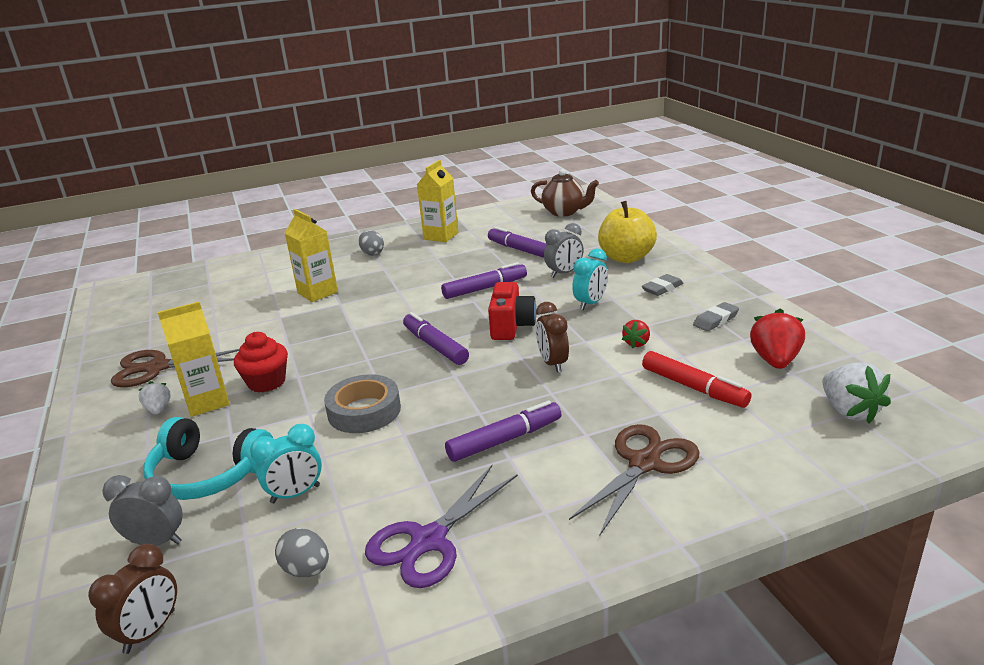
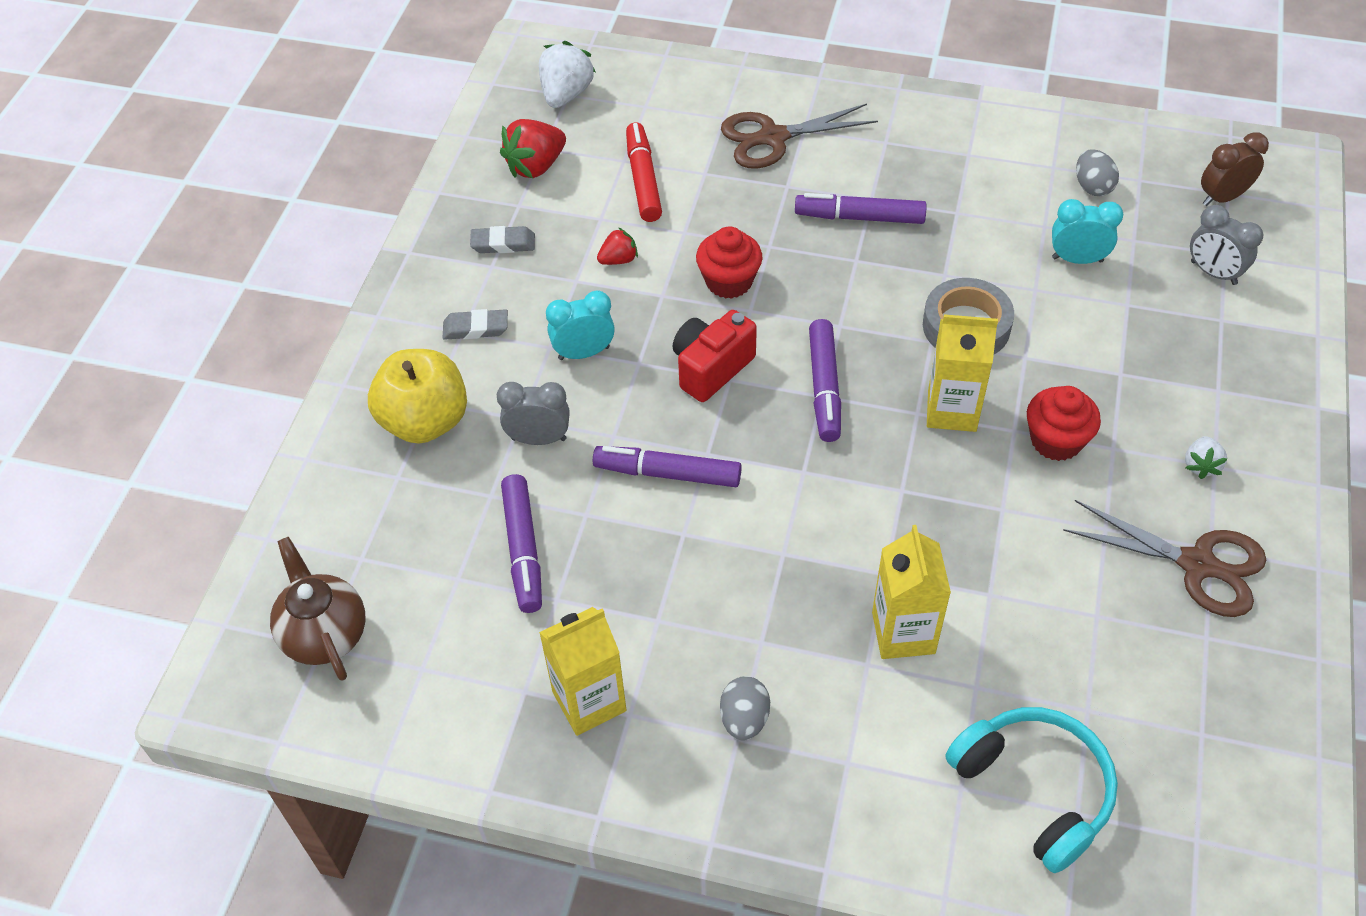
camera: 145 degrees left, 25 degrees up
(207, 402) = (1138, 445): yellow carton -> yellow carton (952, 410)
(208, 474) = (1155, 327): turquoise headphones -> turquoise headphones (1034, 789)
(428, 541) = (988, 163): purple scissors -> none
(553, 364) = (729, 281): brown clock -> red cupcake

